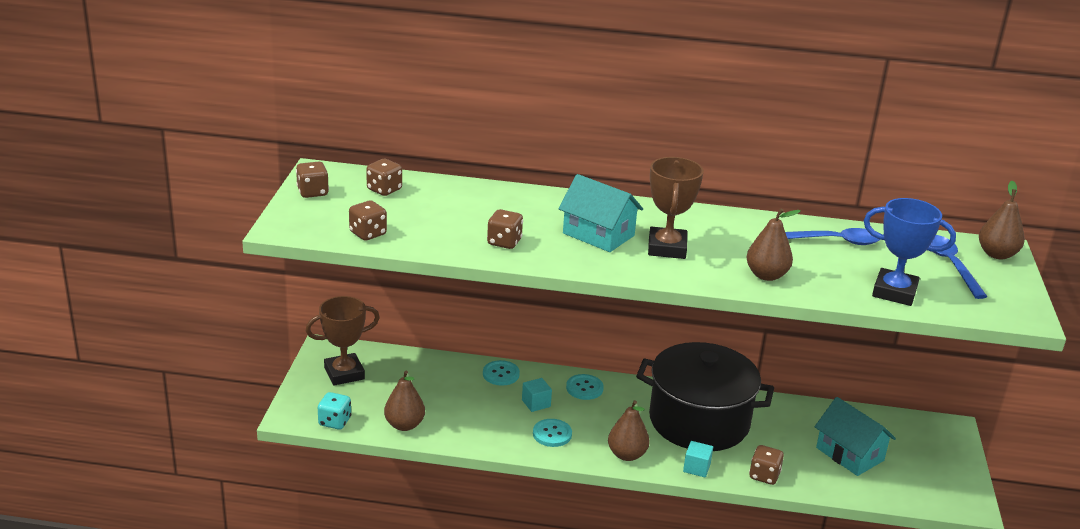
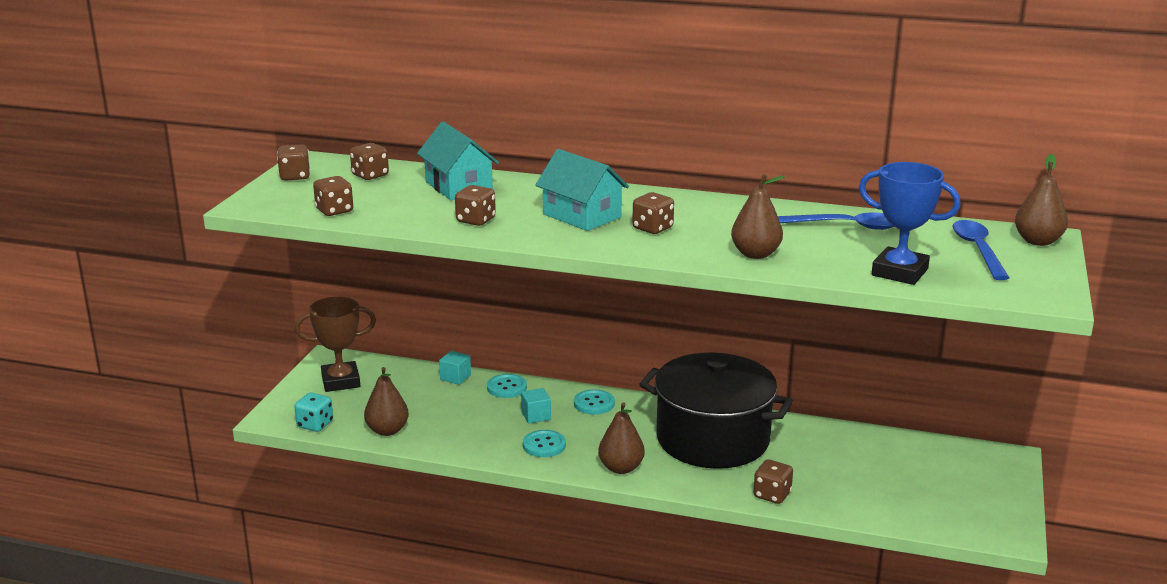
camera: 10 degrees right, 5 degrees down
(666, 248) = (652, 228): brown trophy -> brown dice
(696, 468) = (696, 484): turquoise cube -> turquoise cube (455, 377)
(849, 454) = (879, 478): turquoise house -> turquoise house (458, 186)

